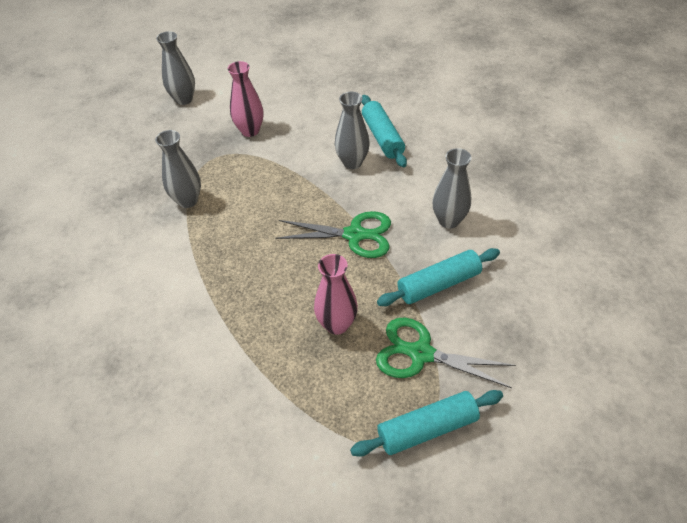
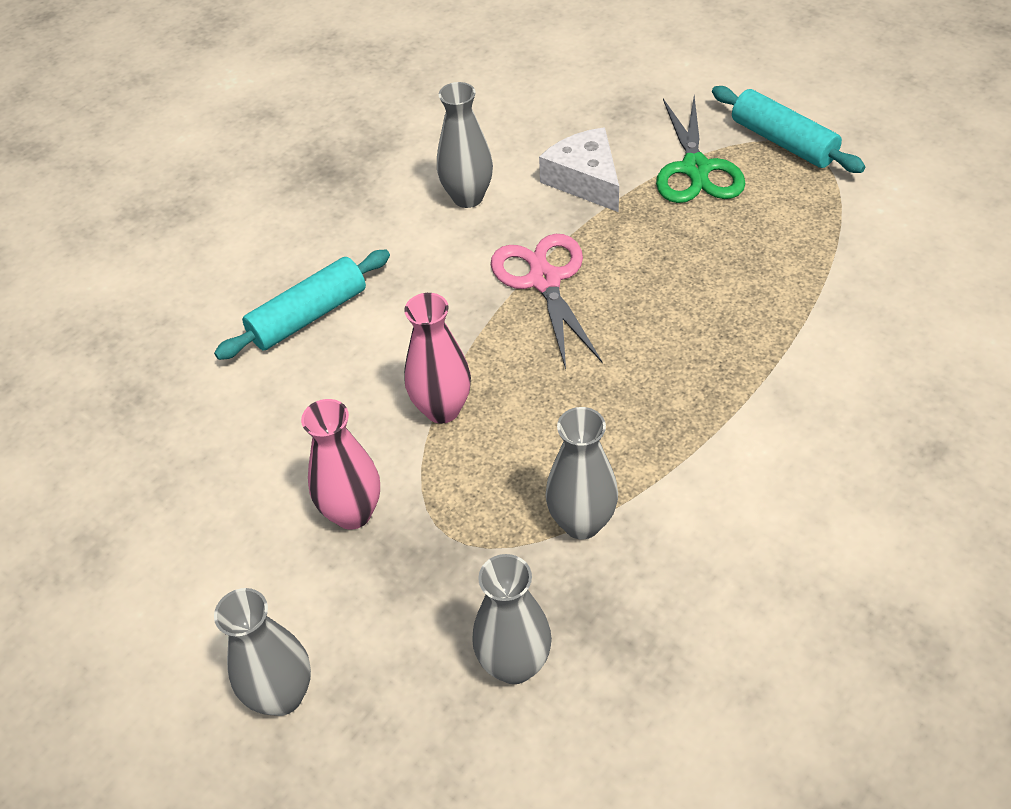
camera: 110 degrees left, 0 degrees up
(337, 324) = (705, 248): pink vase -> pink vase (442, 409)
(352, 162) = (387, 333): grey vase -> grey vase (514, 664)
(355, 235) = (544, 280): green scissors -> pink scissors
(438, 284) = (585, 180): turquoise rolling pin -> white cheese

